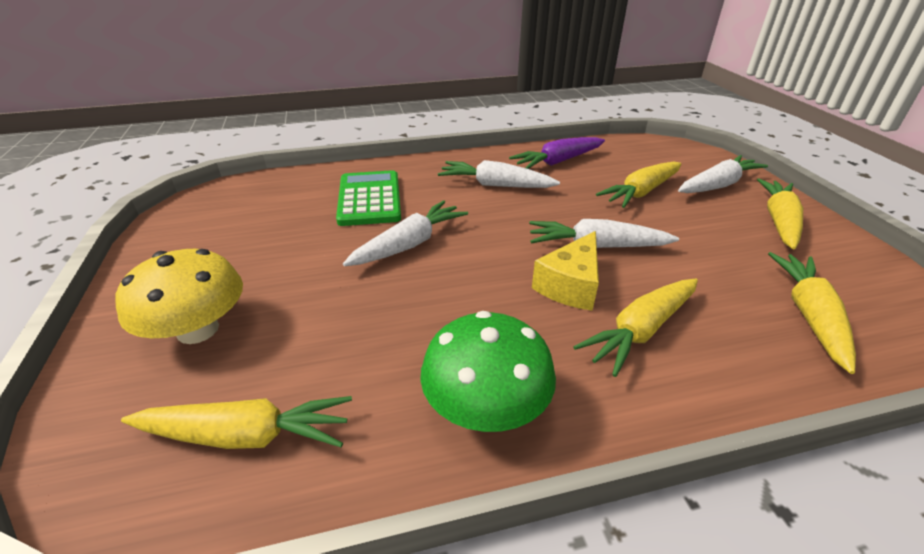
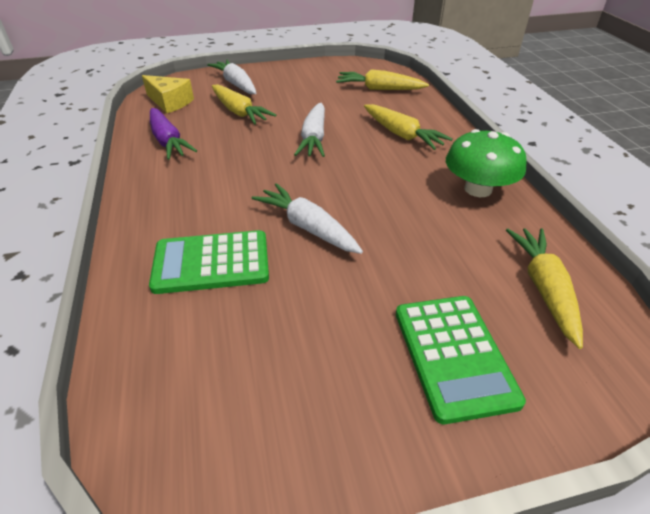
camera: 90 degrees left, 5 degrees up
(198, 329) = (454, 355): yellow mushroom -> green calculator
(495, 185) = (205, 177): white carrot -> none
(570, 285) = (361, 152): yellow cheese -> yellow cheese (170, 102)
(779, 221) = (288, 76): yellow carrot -> none

